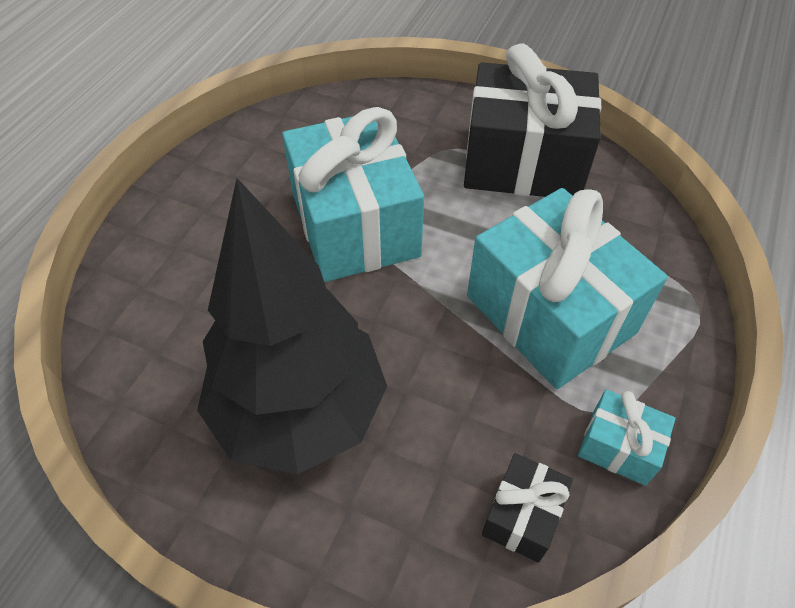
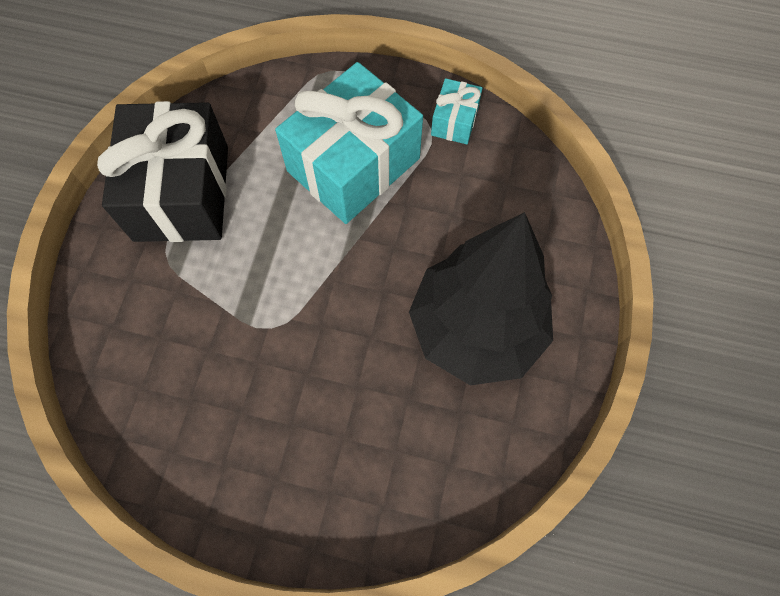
camera: 100 degrees left, 15 degrees up
(355, 225) = (279, 327): turquoise gift -> none
(522, 515) = (516, 174): black gift -> none

